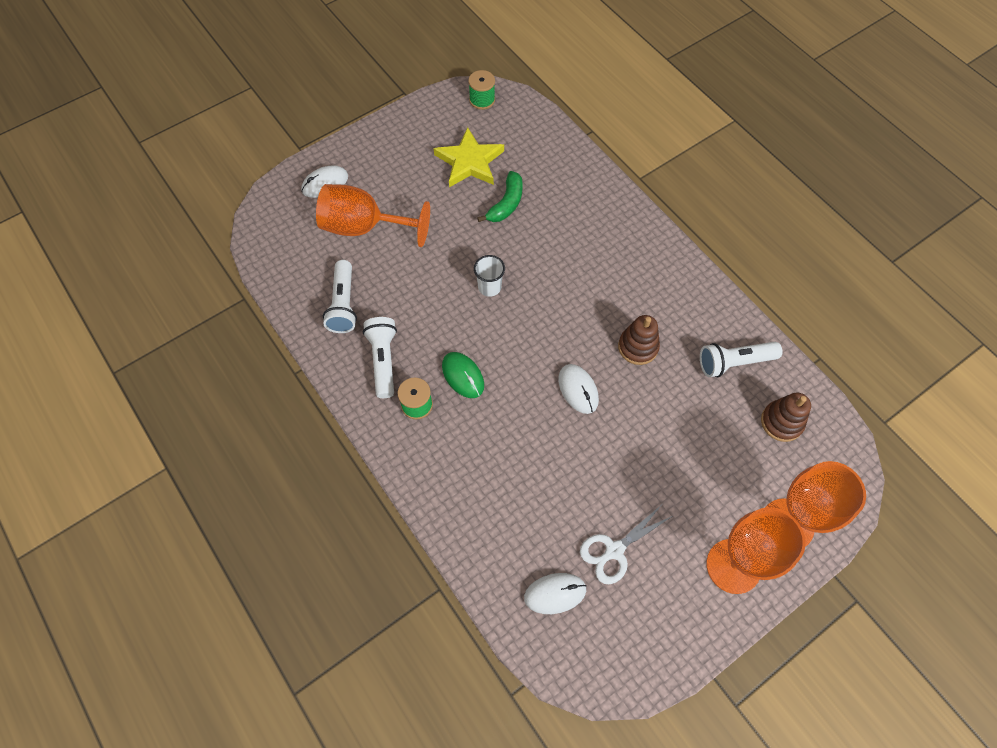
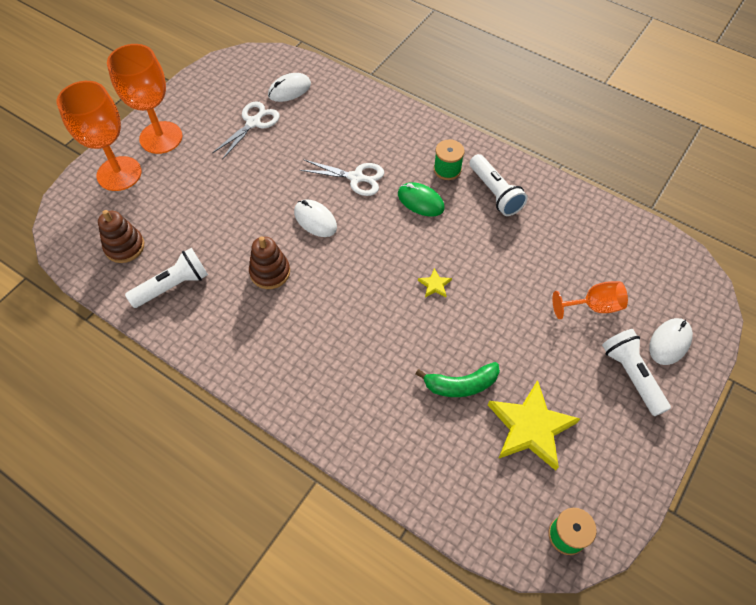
camera: 160 degrees right, 5 degrees down
(343, 304) = (560, 226): white flashlight -> white flashlight (631, 375)
(364, 227) = (593, 306): orange goblet -> orange goblet, size x0.57
(489, 287) = (434, 285): white cup -> yellow star
(506, 203) = (461, 385): green banana -> green banana turned 105 degrees counterclockwise
(518, 427) = (356, 178): none -> white scissors

